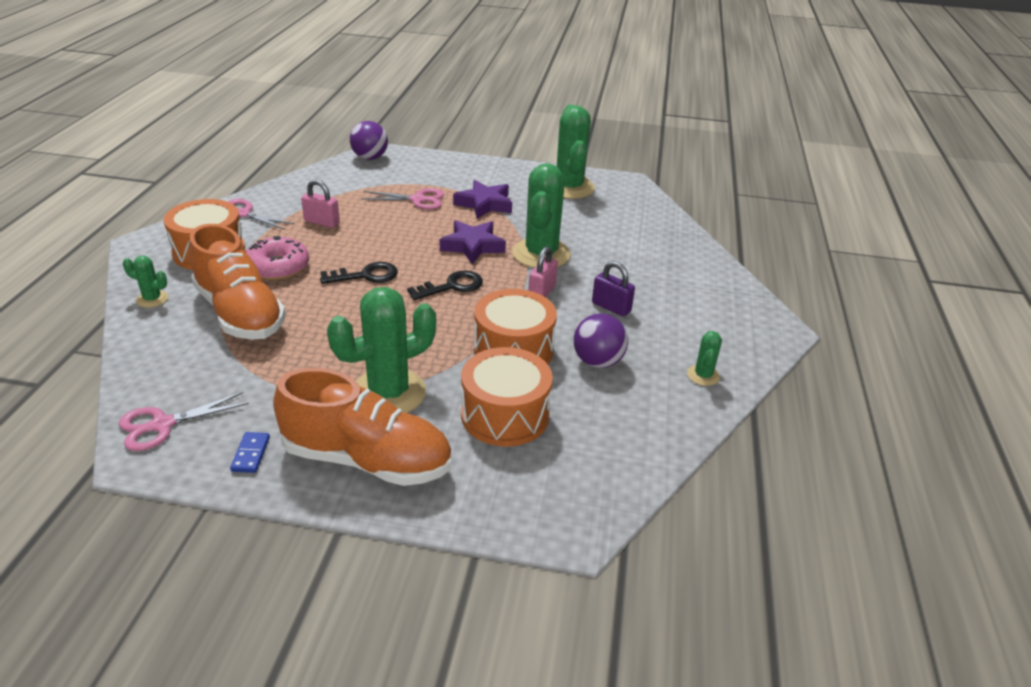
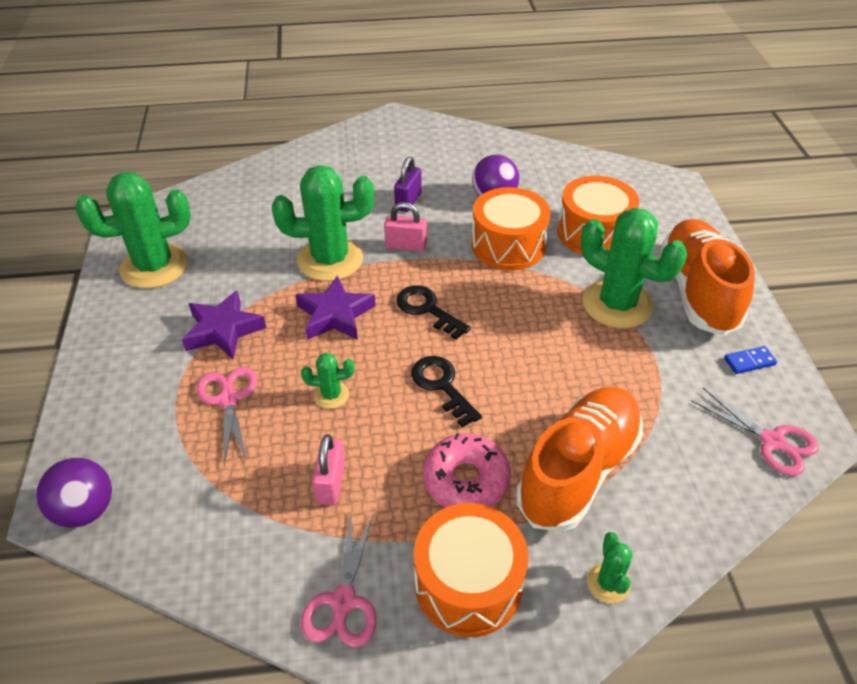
camera: 105 degrees left, 10 degrees up
(703, 375) = (477, 147): green cactus -> green cactus (331, 395)

